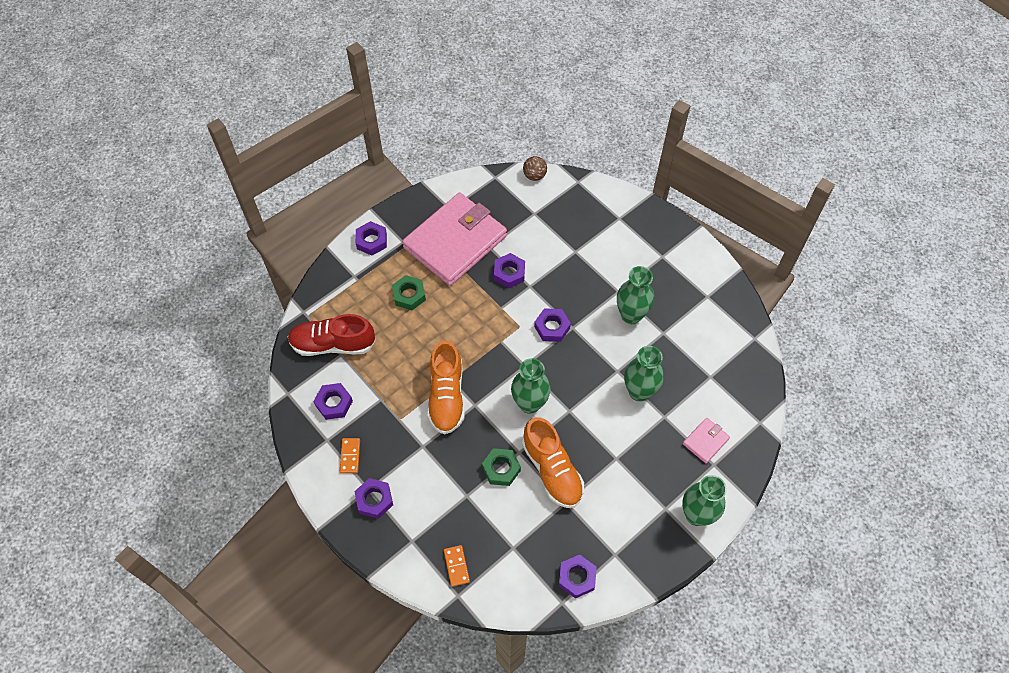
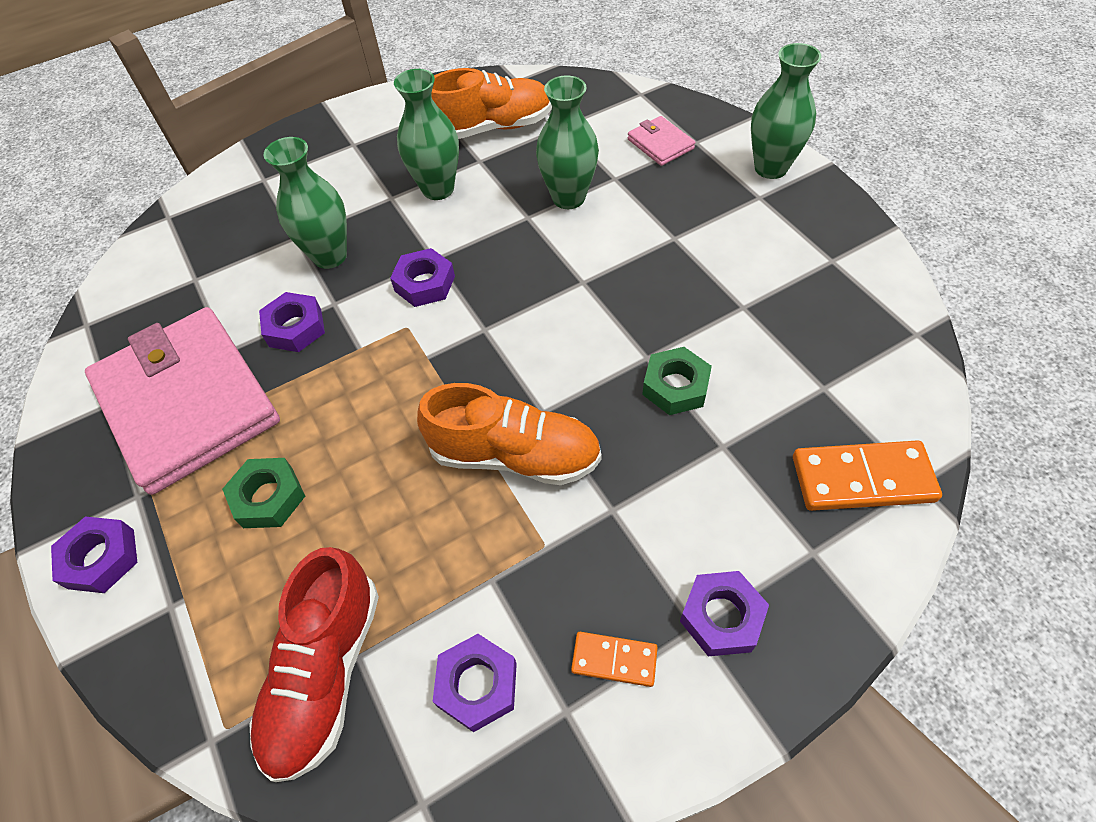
camera: 75 degrees left, 5 degrees down
(456, 566) = (862, 478): orange domino -> orange domino, size x1.79
(529, 404) = (559, 331): green vase -> green vase (330, 256)
(534, 176) = (120, 269): brown ball -> none
(552, 470) = (686, 317): orange shoe -> orange shoe (493, 128)
(577, 577) = (873, 309): purple nut -> none

